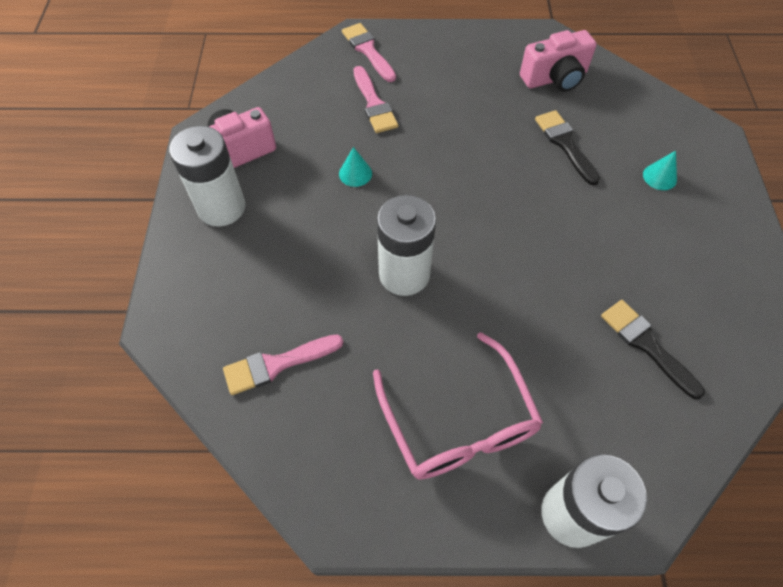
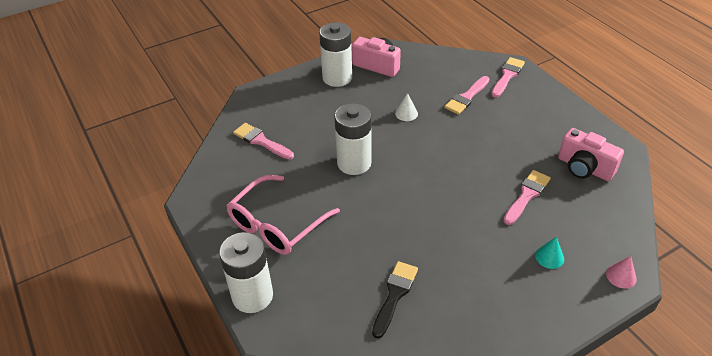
camera: 60 degrees right, 15 degrees down
(355, 173) = (406, 113): turquoise cone -> white cone
(565, 144) = (527, 195): black brush -> pink brush
(709, 139) = (621, 276): none -> pink cone

